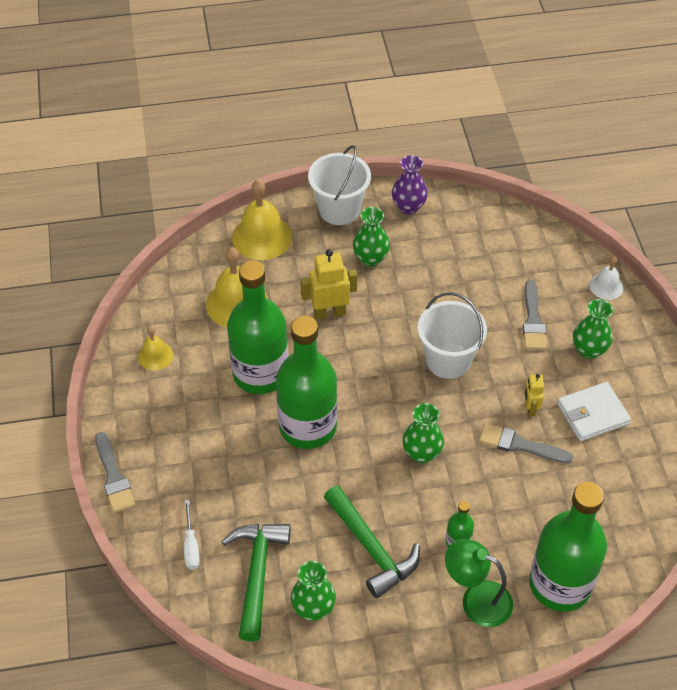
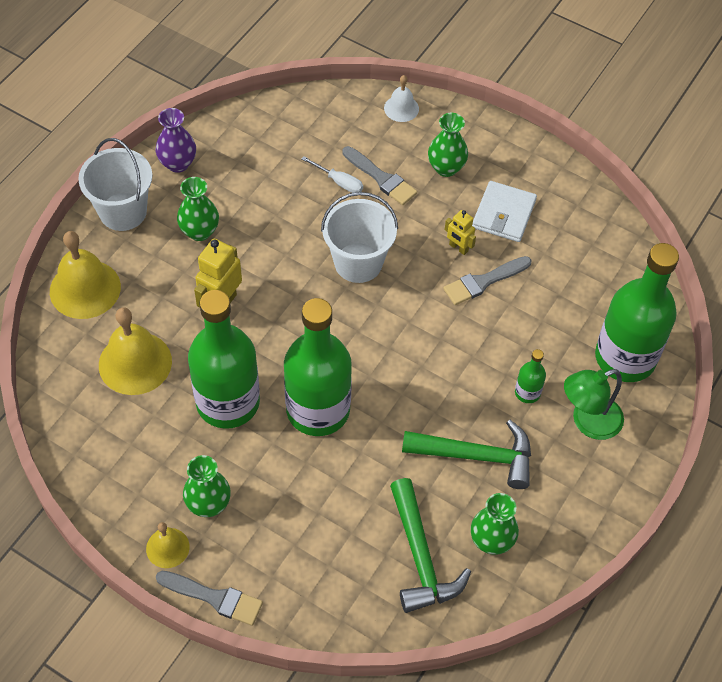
camera: 50 degrees left, 5 degrees up
(155, 356) = (120, 468): yellow bell -> yellow bell (167, 547)
(191, 545) = (346, 587): white screwdriver -> white screwdriver (339, 182)
(257, 573) = (421, 557): green hammer -> green hammer turned 150 degrees counterclockwise
(421, 453) = (425, 351): green vase -> green vase (208, 504)

